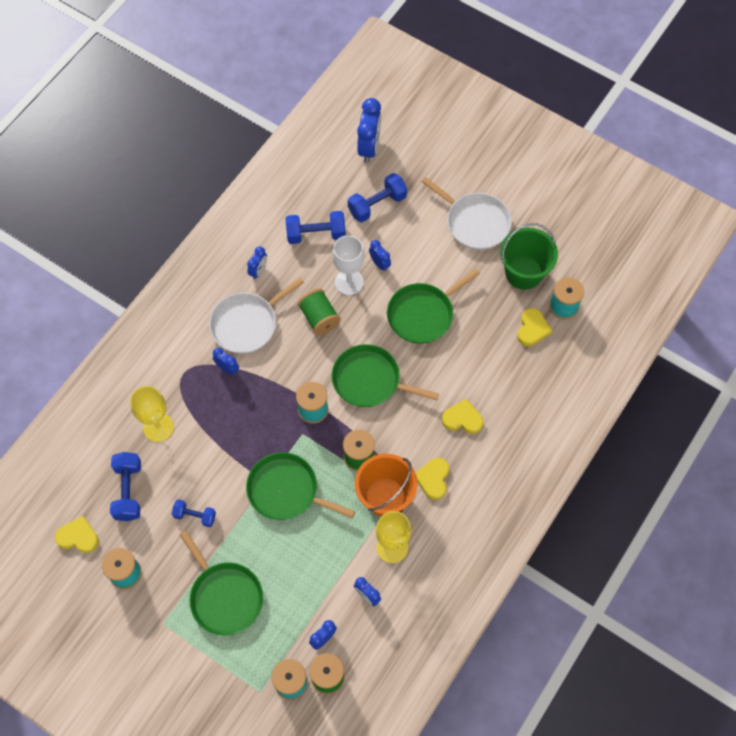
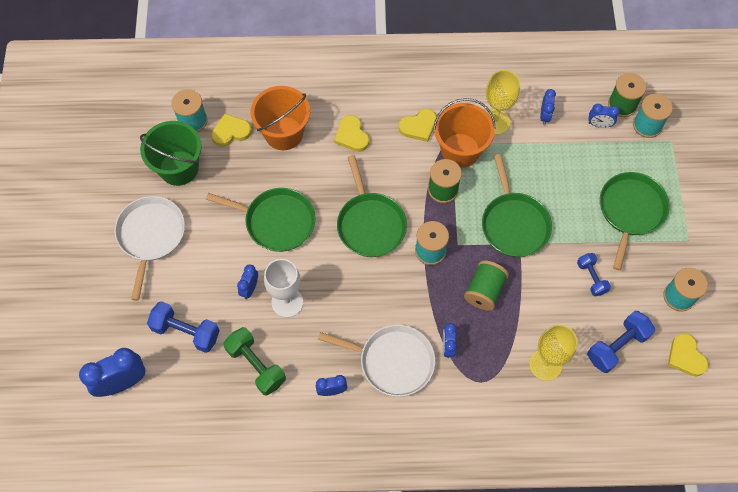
camera: 125 degrees left, 0 degrees up
(316, 234) = (256, 365): blue dumbbell -> green dumbbell
(319, 318) = (341, 303): green spool -> green spool (484, 291)
(503, 367) = (283, 133): none -> orange bucket

